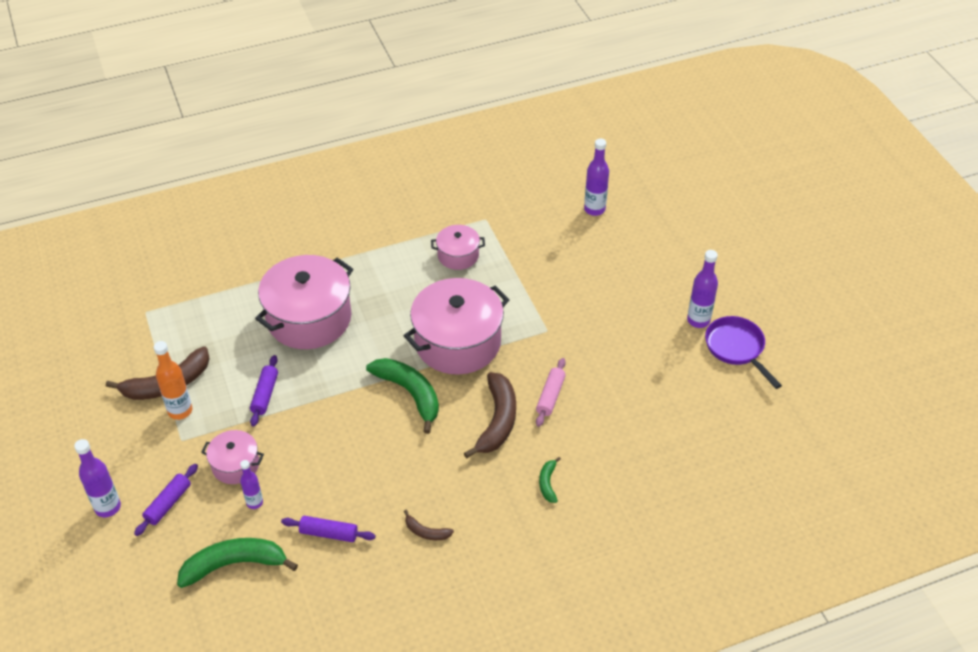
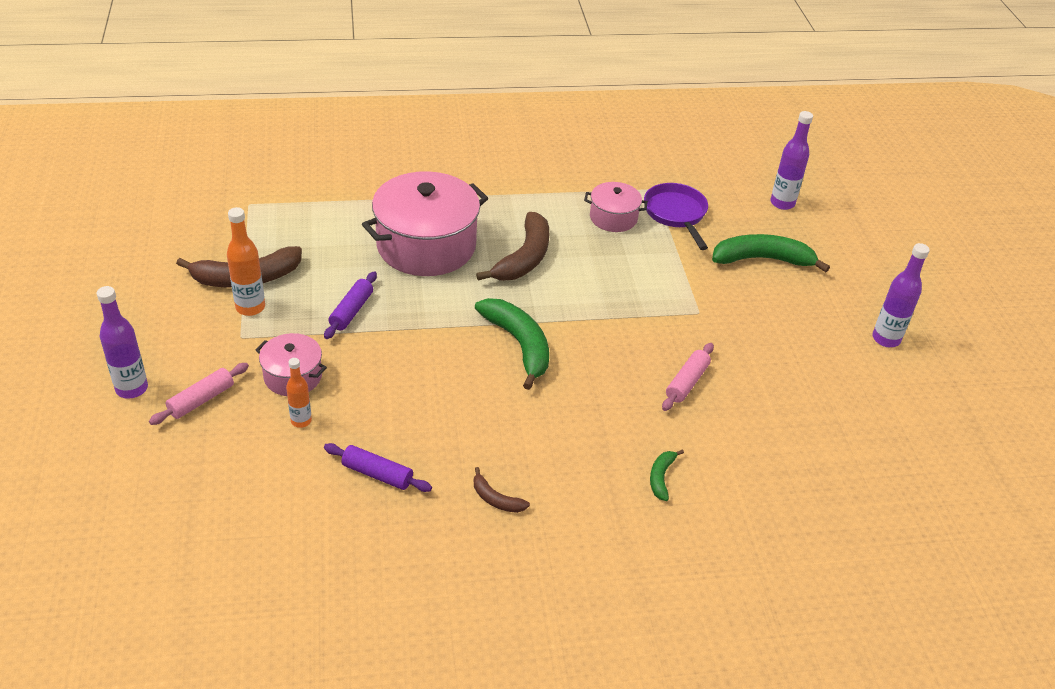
camera: 10 degrees right, 5 degrees down
(168, 503) = (201, 400): purple rolling pin -> pink rolling pin
(234, 565) = (253, 483): green banana -> green banana (762, 259)
(254, 502) = (301, 421): purple bottle -> orange bottle
(457, 342) = (589, 303): pink pot -> none
(497, 420) = (615, 395): brown banana -> brown banana (524, 258)
(737, 348) = (929, 379): purple pan -> purple pan (676, 214)

